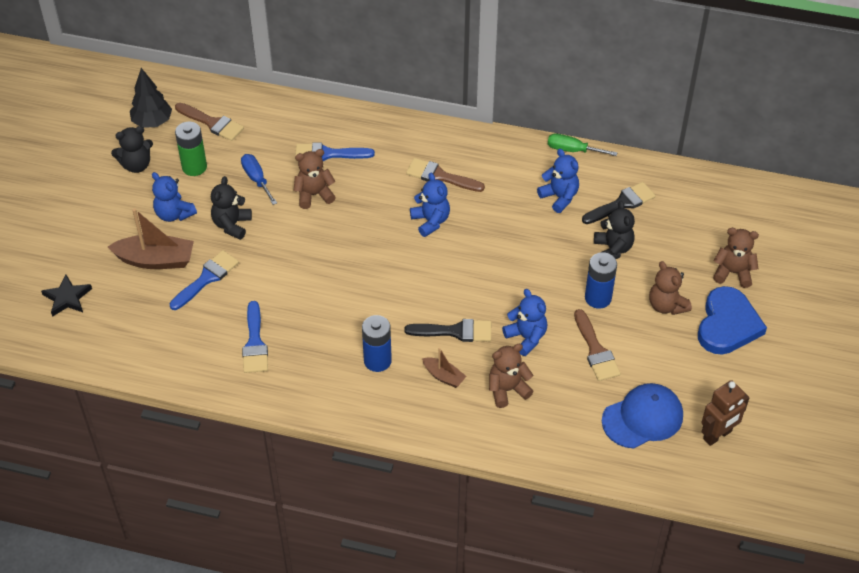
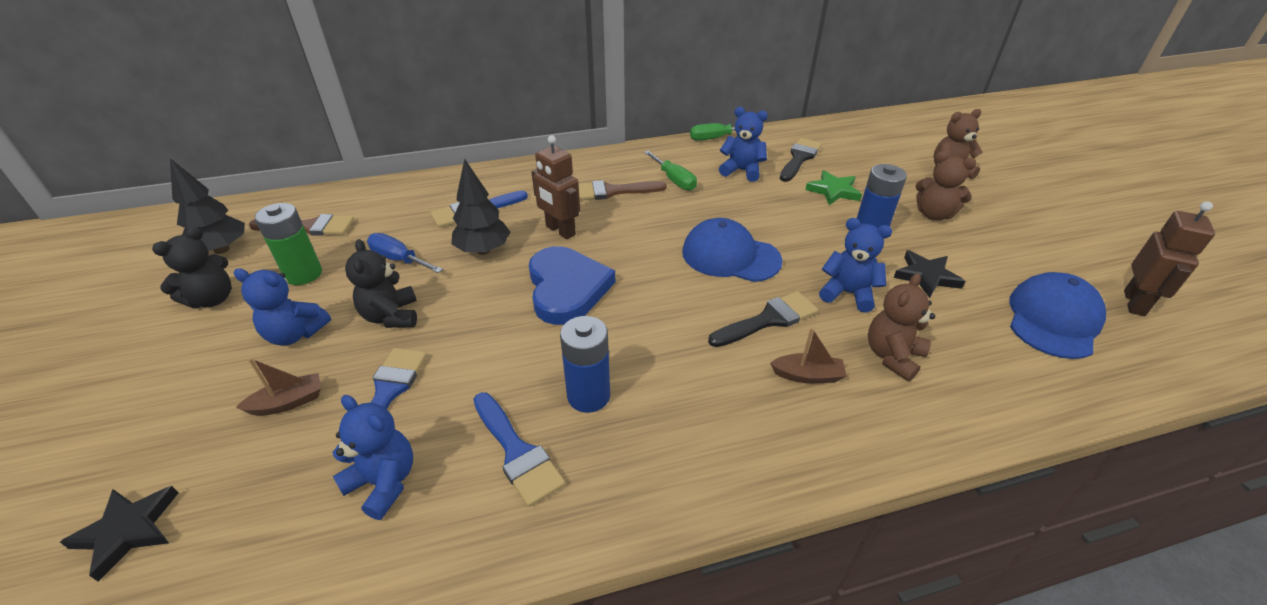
camera: 30 degrees left, 10 degrees down
(155, 260) = (288, 402): brown boat -> brown boat, size x0.54
(314, 195) = (483, 250): brown teddy bear -> black tree
(376, 199) = (560, 231): none -> brown robot
(377, 361) = (710, 395): blue battery -> blue battery (588, 396)
(430, 221) = (638, 229): blue teddy bear -> blue teddy bear (384, 482)
(475, 273) = (730, 256): none -> blue cap
(496, 184) = (674, 180): none -> green screwdriver
(596, 350) = (926, 276): brown brush -> black star
(613, 249) = (833, 191): black teddy bear -> green star
(727, 324) = (1000, 209): blue heart -> blue heart (567, 288)

